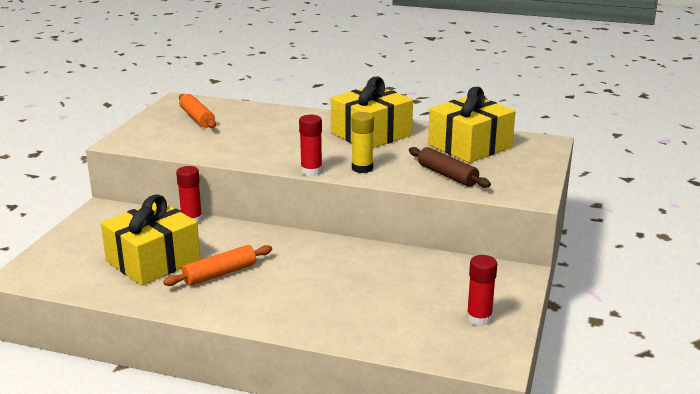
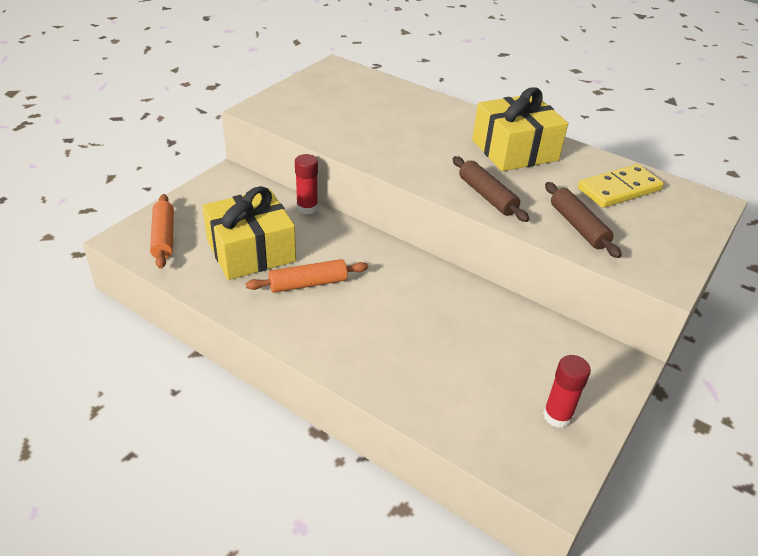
camera: 15 degrees right, 15 degrees up
(197, 118) = (343, 93): orange rolling pin -> orange rolling pin (163, 237)
(311, 171) = (431, 188): red glue stick -> none
(362, 168) = (487, 196): yellow glue stick -> brown rolling pin
(470, 146) = (619, 189): yellow gift -> yellow domino

